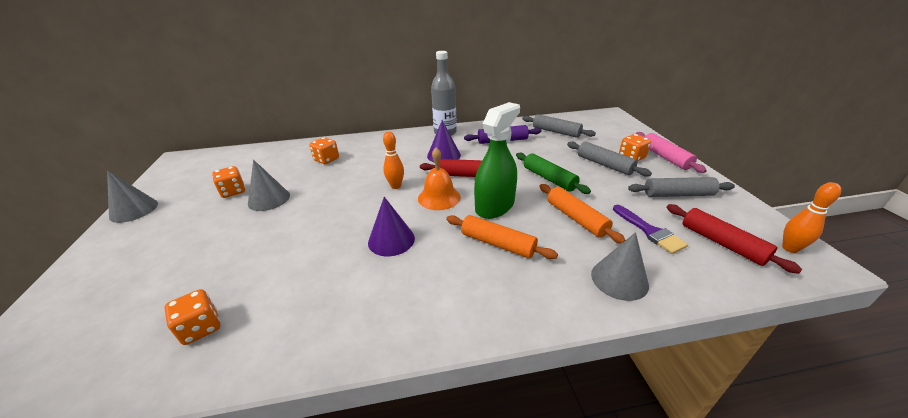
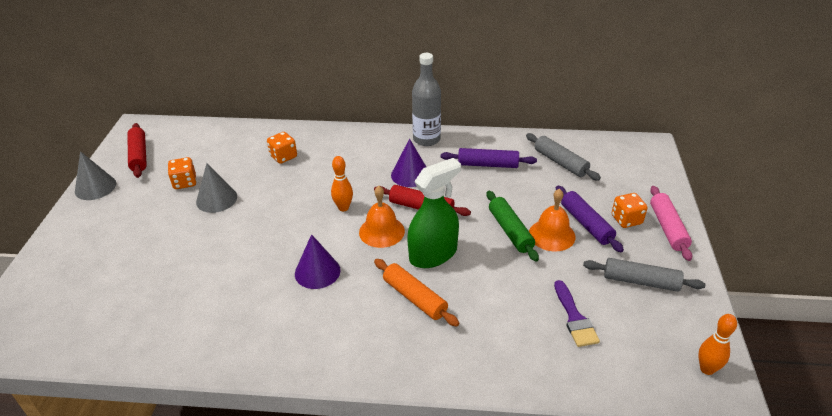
camera: 15 degrees right, 5 degrees up
(201, 328) = (145, 320): orange dice -> none
(576, 218) = (508, 286): orange rolling pin -> none
(584, 176) = (552, 235): none -> orange bell
(604, 164) = (586, 224): grey rolling pin -> purple rolling pin
(619, 279) = (508, 359): grey cone -> none
(722, 243) = (639, 347): red rolling pin -> red rolling pin (139, 155)

